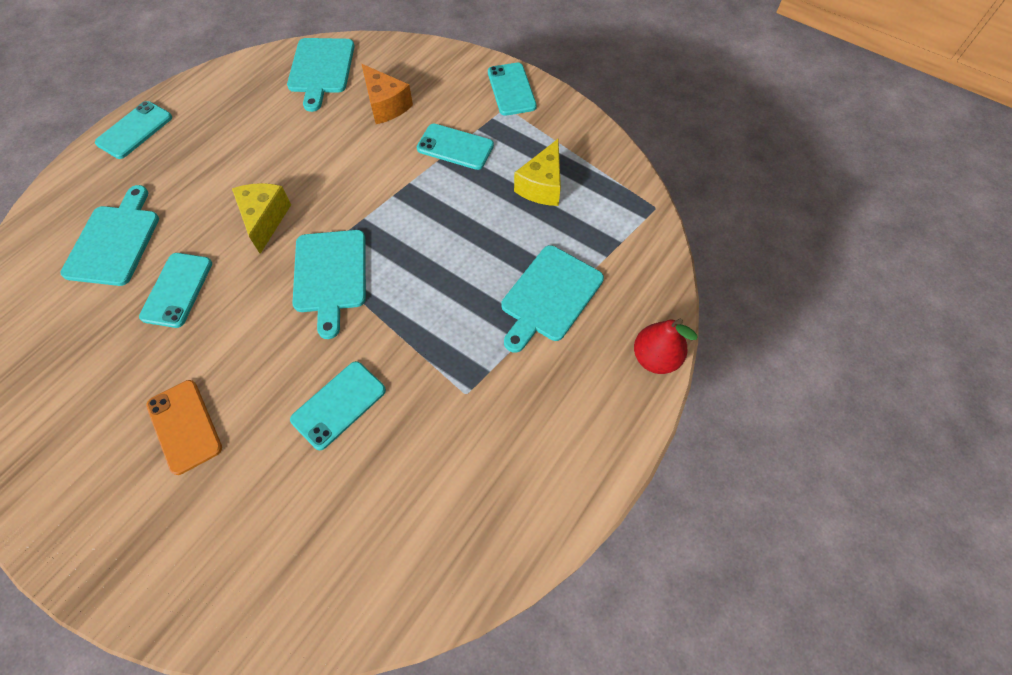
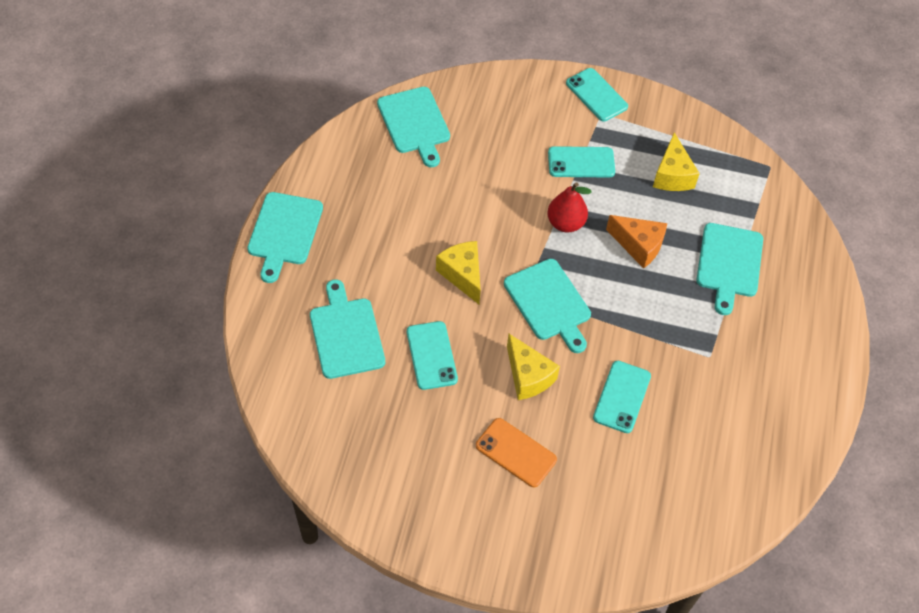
camera: 25 degrees left, 5 degrees down
(134, 130) = (284, 232): turquoise phone -> turquoise cutting board
(255, 346) = (528, 376): none -> yellow cheese
(385, 105) = (496, 141): orange cheese -> orange cheese (638, 246)
(655, 358) = (830, 284): red pear -> red pear (565, 223)

